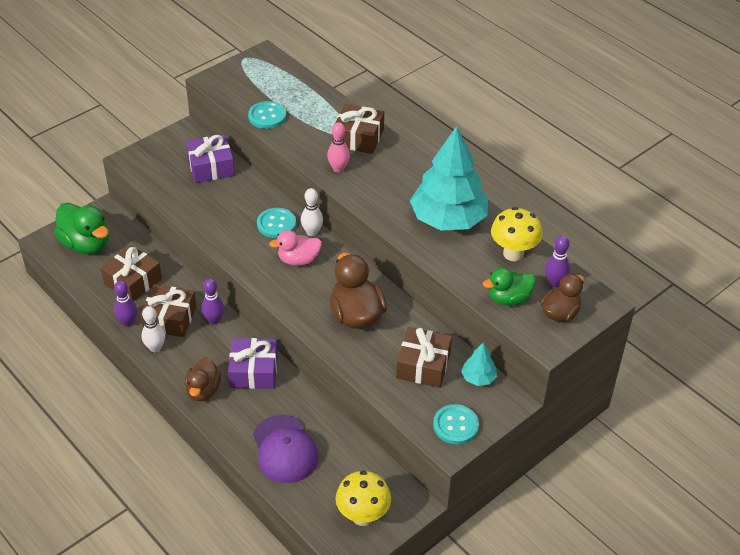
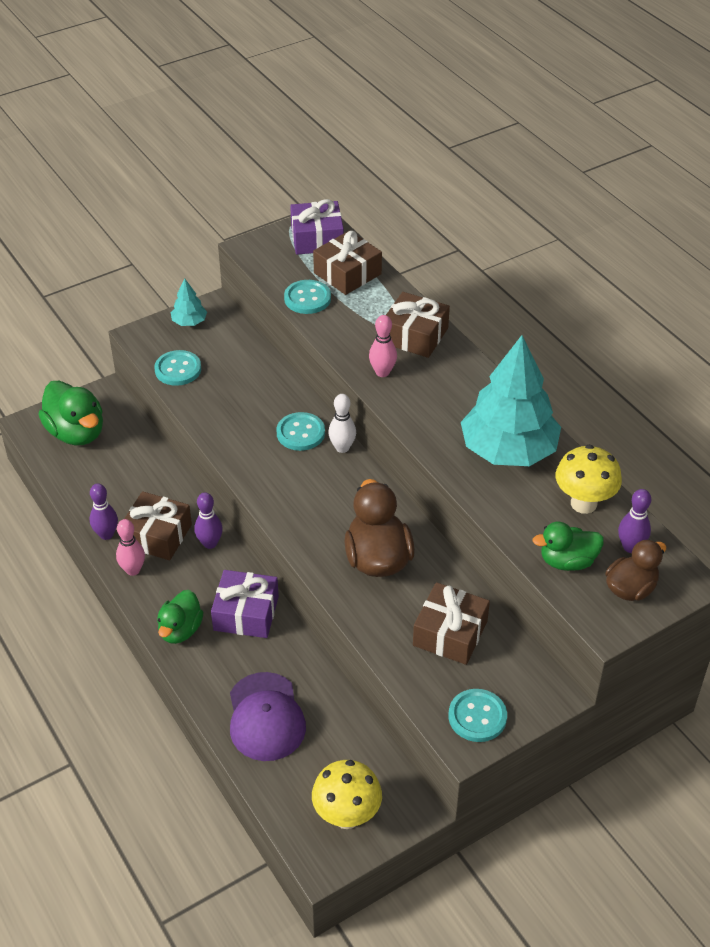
camera: 10 degrees right, 0 degrees up
(133, 281) = (122, 484): brown gift -> brown gift (347, 273)
(155, 348) = (133, 570): white bowling pin -> pink bowling pin
(167, 184) = (178, 369): none -> turquoise button
(203, 390) = (180, 630): brown duck -> green duck
(211, 167) = (235, 354): purple gift -> purple gift (317, 238)
(298, 260) = (319, 481): pink duck -> none
(478, 378) = (517, 658): turquoise tree -> turquoise tree (189, 322)

